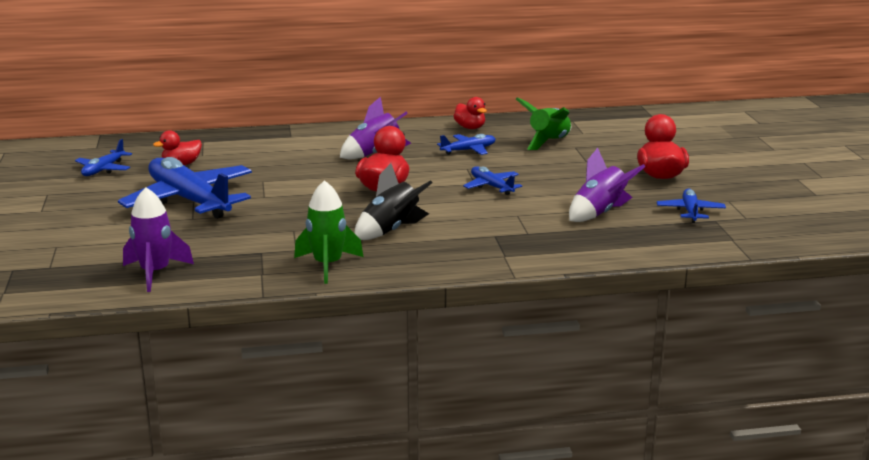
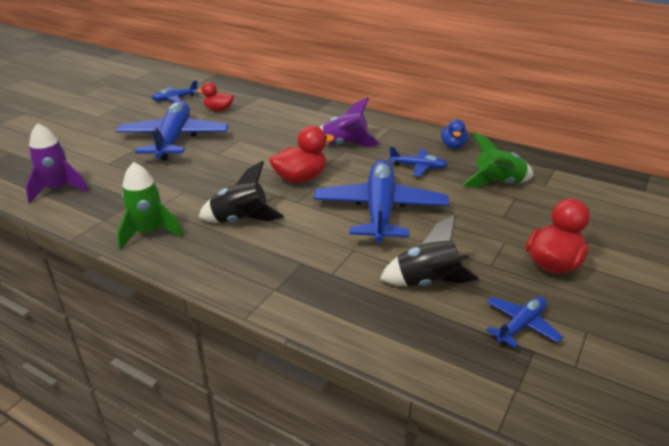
camera: 40 degrees right, 10 degrees up
(470, 128) = (453, 146): red duck -> blue duck
(491, 186) = (380, 210): blue plane -> blue plane, size x2.14
(600, 213) = (427, 282): purple rocket -> black rocket

